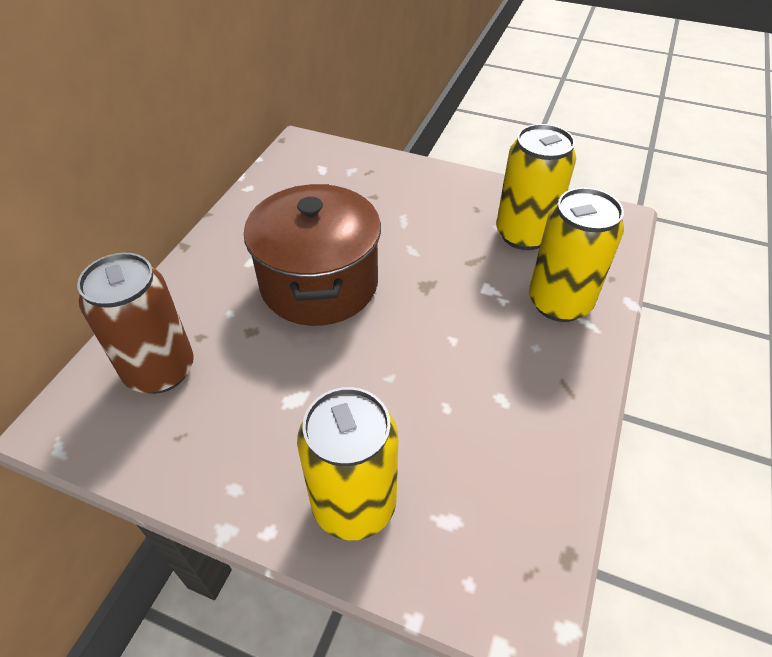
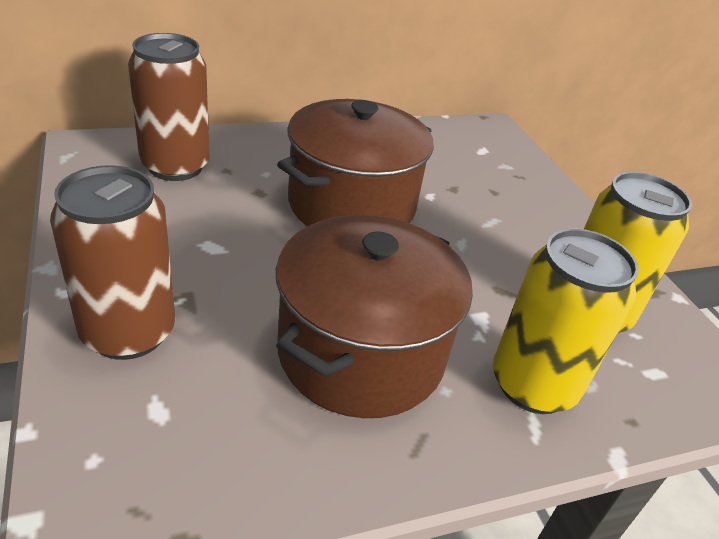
camera: 45 degrees right, 10 degrees down
(354, 504) = (128, 332): yellow can -> brown can
(475, 371) = (361, 353): none -> brown pot

